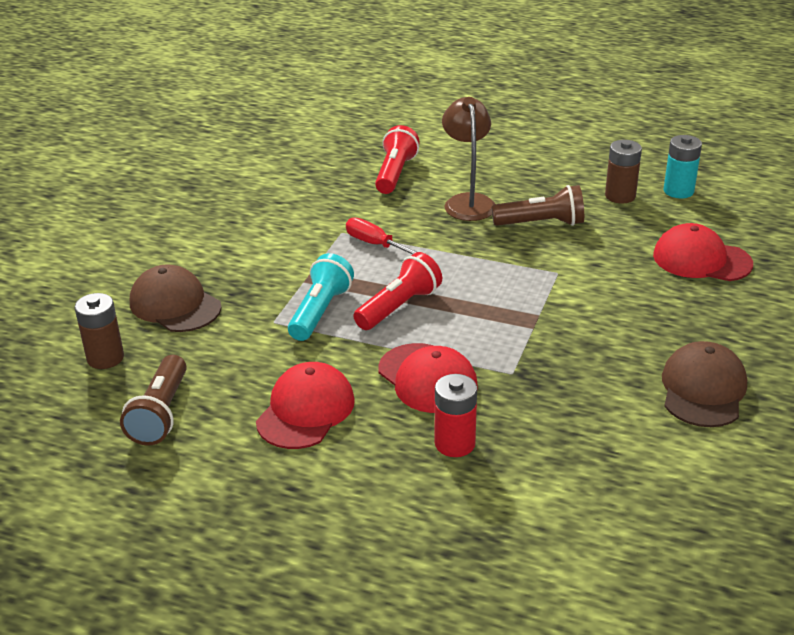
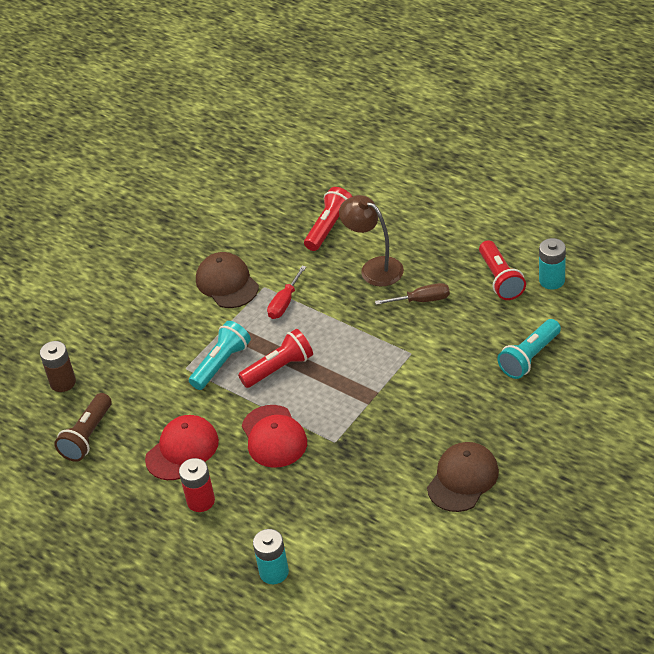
camera: 20 degrees right, 10 degrees up
(175, 305) = (121, 341): brown cap -> brown cap (227, 283)
(375, 244) = (284, 303): red screwdriver -> red screwdriver turned 120 degrees counterclockwise
(455, 444) = (270, 494): red battery -> red battery (201, 501)
(468, 202) = (374, 268): brown lamp -> brown lamp turned 60 degrees counterclockwise
(508, 540) = (274, 572): none -> turquoise battery
(541, 223) = (422, 300): brown flashlight -> brown screwdriver
(620, 196) = (500, 279): brown battery -> red flashlight
(701, 259) = (529, 357): red cap -> turquoise flashlight

